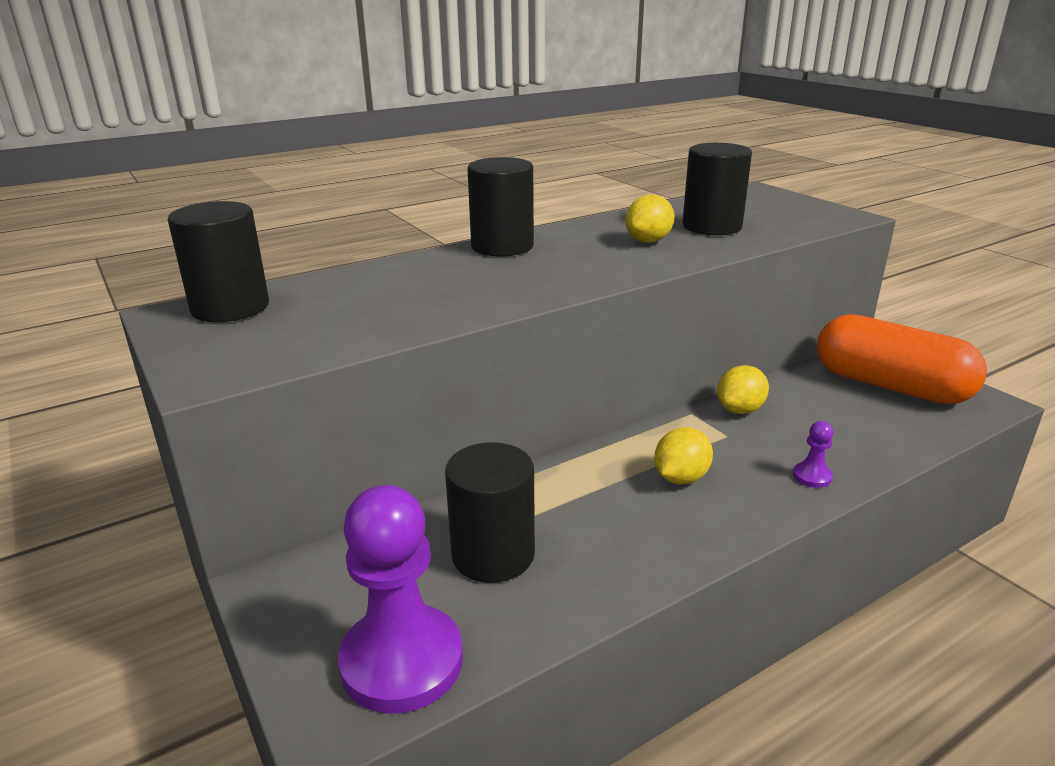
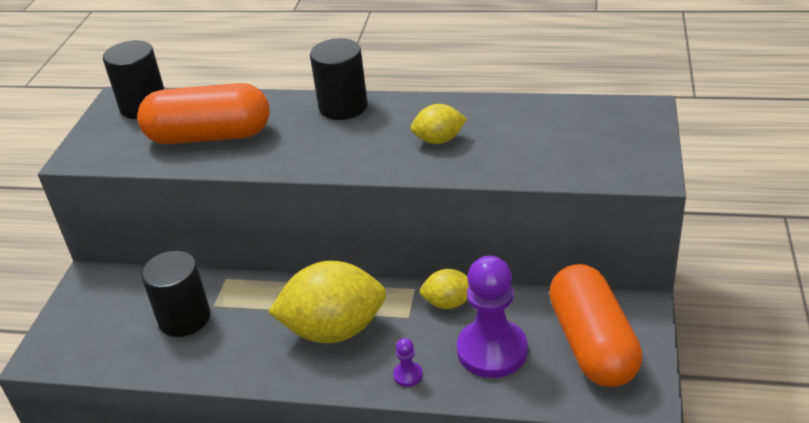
camera: 45 degrees right, 10 degrees up
(386, 303) = (209, 136): none -> orange capsule
(402, 661) = (88, 347): purple pawn -> purple pawn (492, 350)
(680, 478) = (334, 330): yellow lemon -> yellow lemon, size x1.97
(712, 227) = (512, 142): black cylinder -> none

